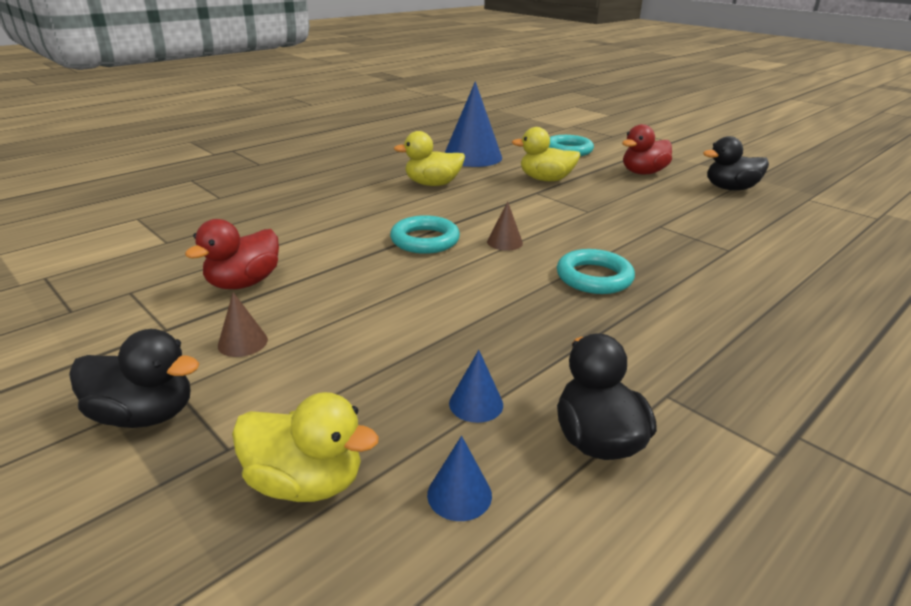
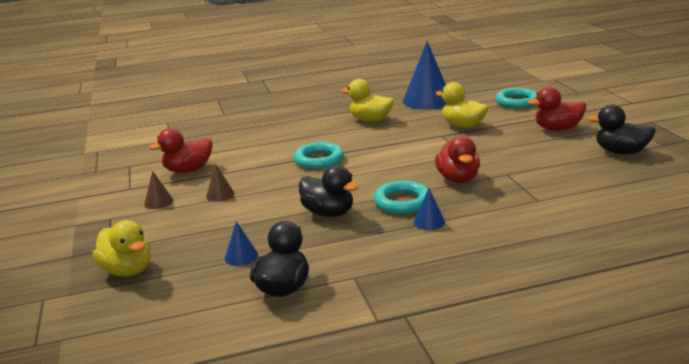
camera: 30 degrees right, 5 degrees down
(144, 415) = (88, 227): black duck -> black duck (328, 213)
(459, 494) = (187, 292): blue cone -> blue cone (429, 222)
(504, 242) = (370, 169): brown cone -> brown cone (220, 195)
(618, 239) = (458, 179): none -> red duck

